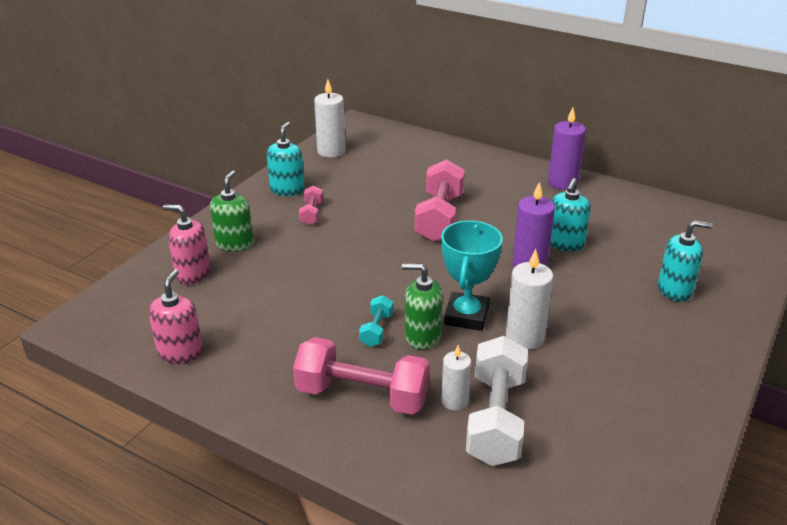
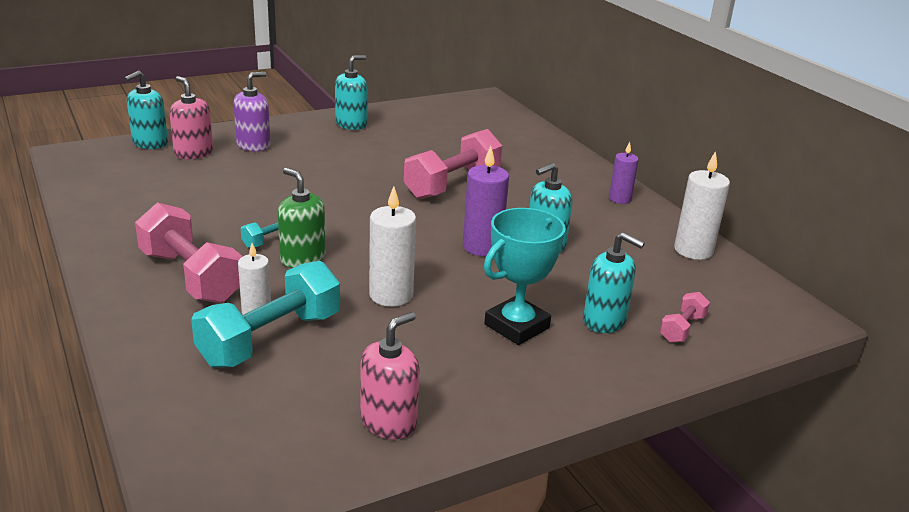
camera: 30 degrees right, 5 degrees down
(137, 280) = (150, 143): none -> turquoise soap dispenser
(180, 352) = (108, 197): pink soap dispenser -> pink soap dispenser (388, 422)
(234, 244) = (253, 145): green soap dispenser -> purple soap dispenser
(311, 214) = (345, 146): pink dumbbell -> pink dumbbell (682, 329)
(331, 151) = (430, 110): white candle -> white candle (693, 250)
(466, 316) = (363, 260): turquoise trophy -> turquoise trophy (517, 326)
(496, 419) = (270, 339): white dumbbell -> turquoise dumbbell
(562, 183) = (620, 199): purple candle -> purple candle, size x0.64

